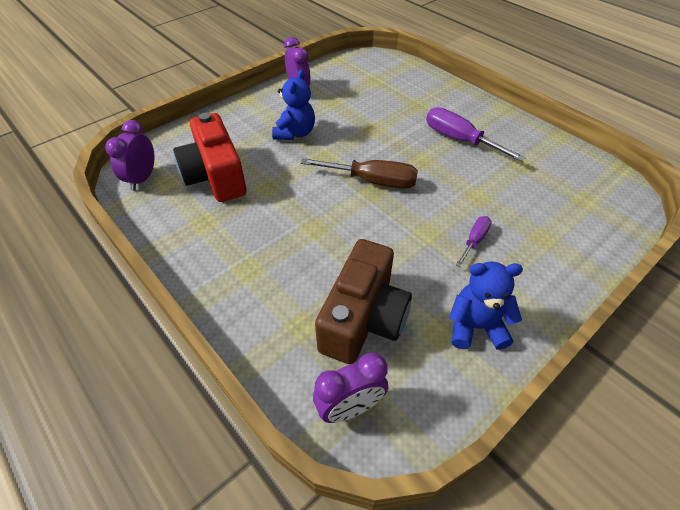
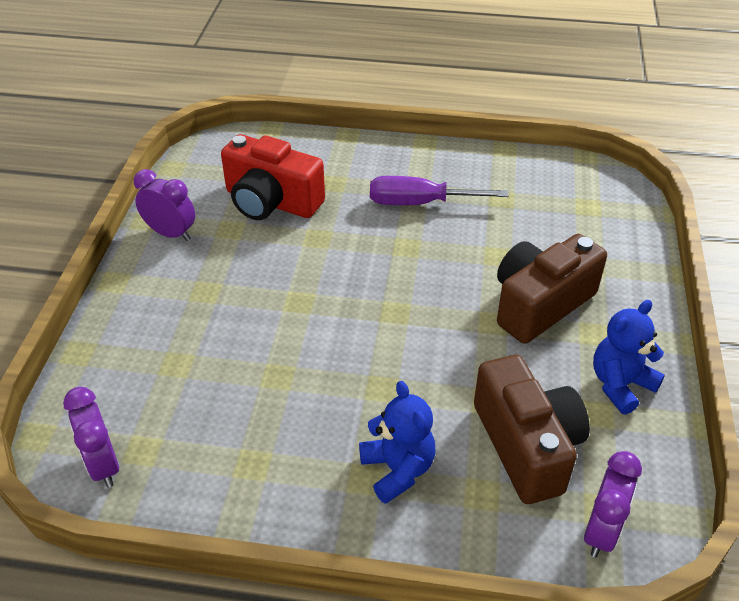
camera: 40 degrees left, 5 degrees down
(215, 176) = (198, 402): red camera -> red camera (271, 202)
(295, 133) = (233, 293): blue teddy bear -> blue teddy bear (398, 469)
(372, 181) = (383, 300): brown screwdriver -> none
(474, 240) = (540, 304): purple screwdriver -> brown camera

